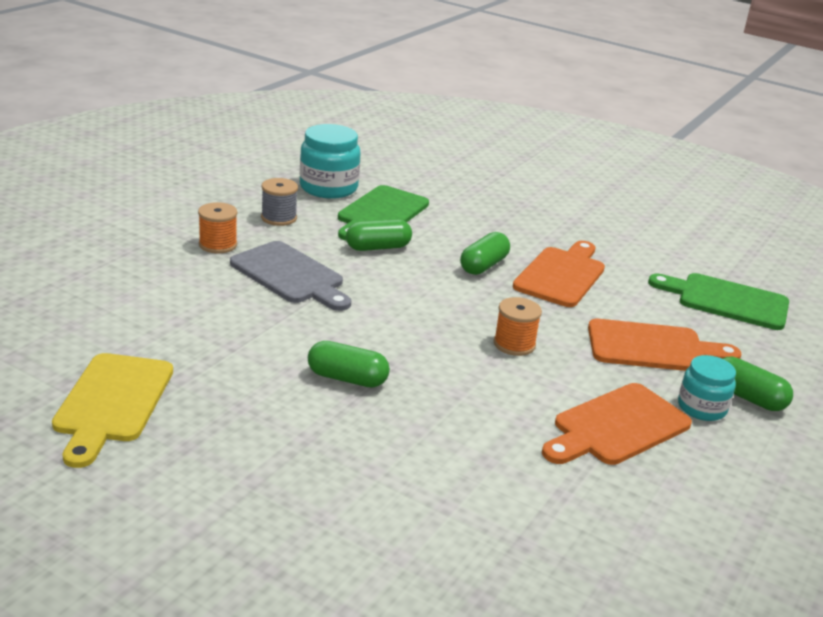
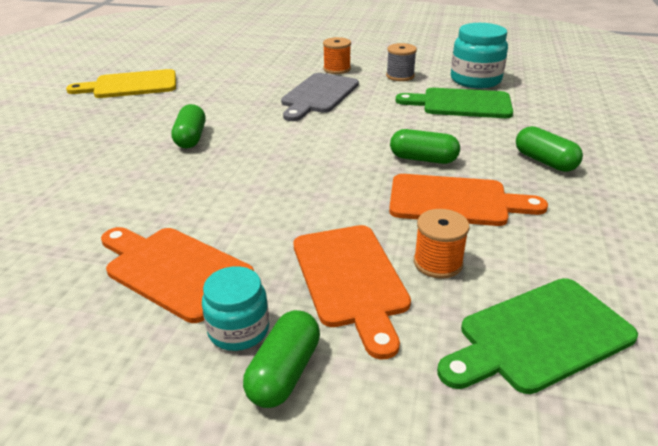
camera: 75 degrees right, 5 degrees up
(378, 247) = (398, 113): green capsule -> green capsule (544, 161)
(514, 344) = (290, 194): orange spool -> orange spool (438, 263)
(726, 301) = (539, 336): green cutting board -> green cutting board turned 120 degrees counterclockwise

